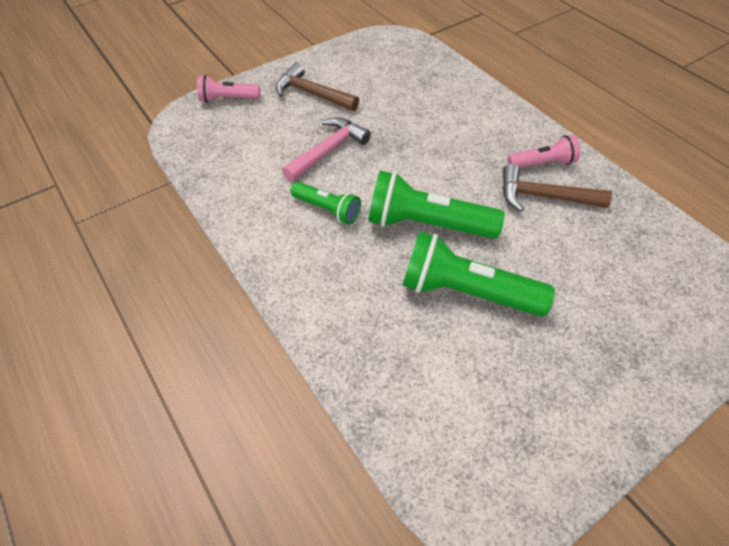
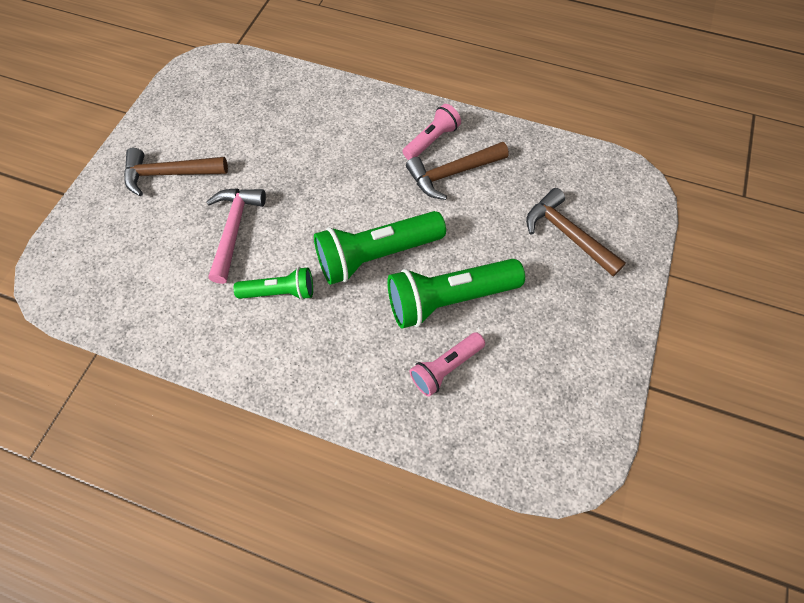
camera: 35 degrees left, 10 degrees up
(228, 99) = (82, 226): pink flashlight -> pink flashlight (445, 368)
(627, 301) = (567, 234): none -> brown hammer

